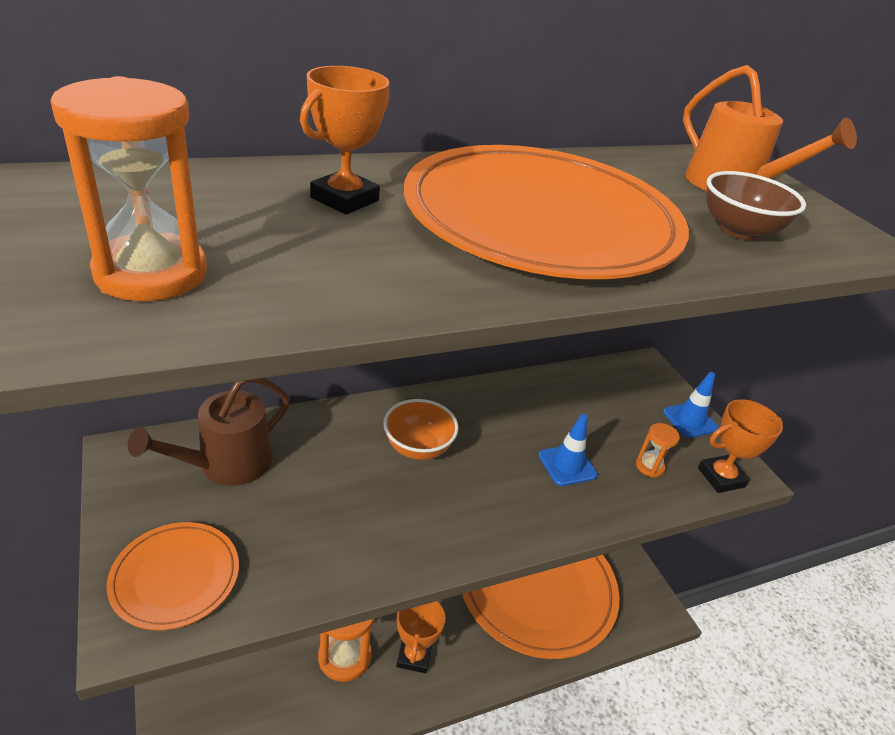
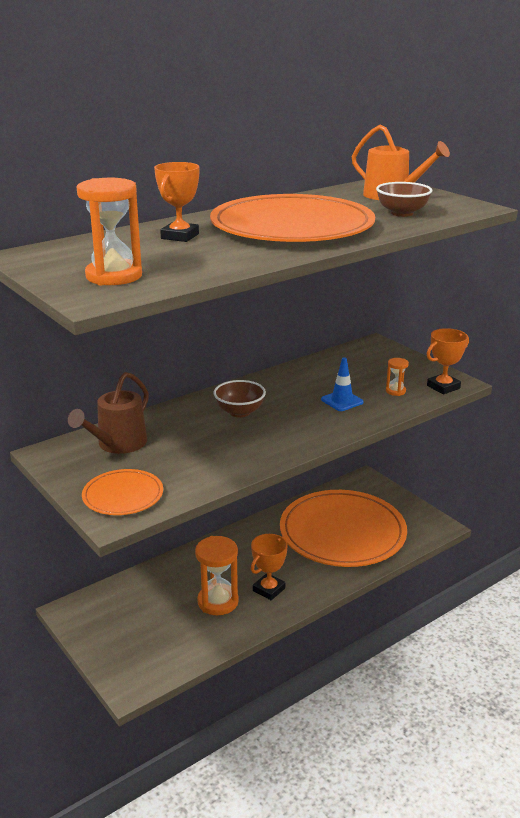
camera: 10 degrees left, 10 degrees down
(414, 656) = (269, 589): orange trophy -> orange trophy turned 45 degrees clockwise
(418, 447) = (239, 412): orange bowl -> brown bowl
(690, 420) = (414, 364): blue traffic cone -> none

